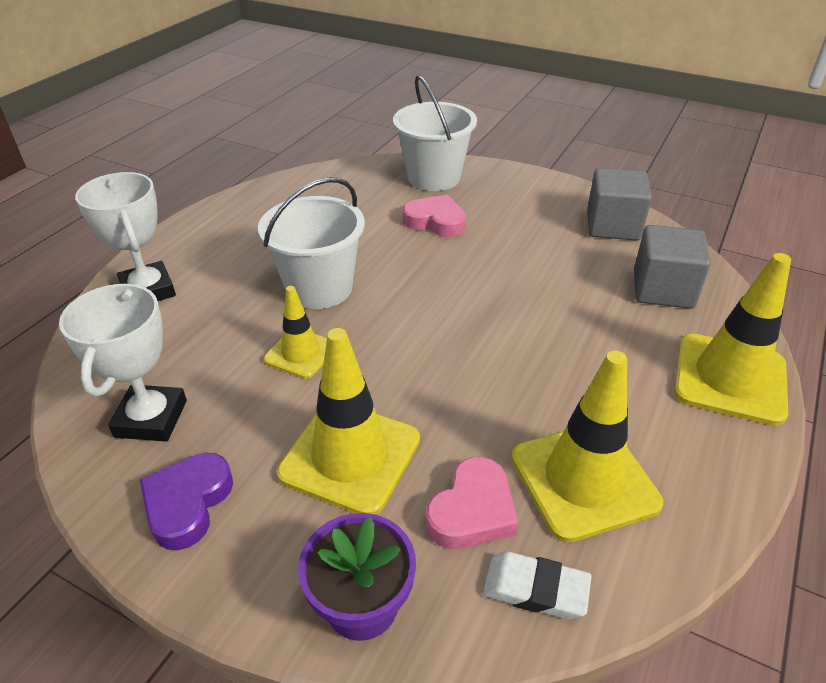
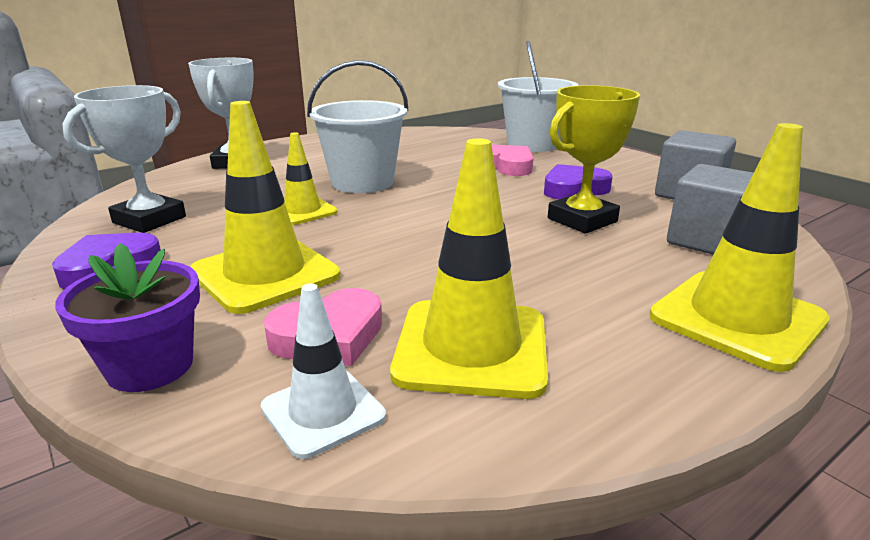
camera: 25 degrees right, 15 degrees down
(519, 244) = (574, 189): none -> purple heart
(535, 589) = (323, 412): white eraser -> white traffic cone
(555, 290) = (582, 220): none -> yellow trophy

